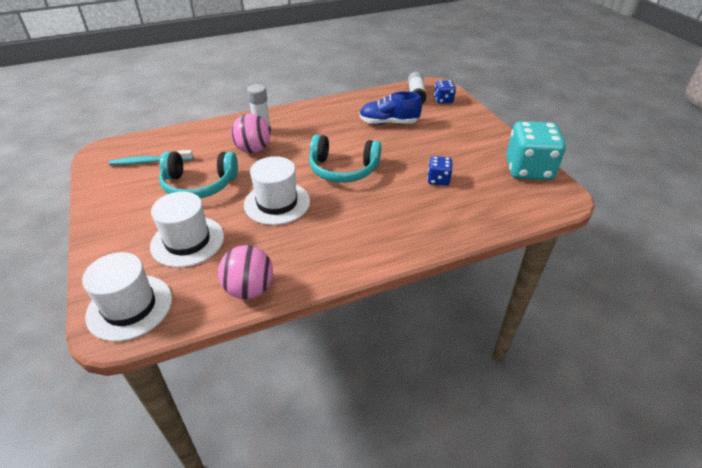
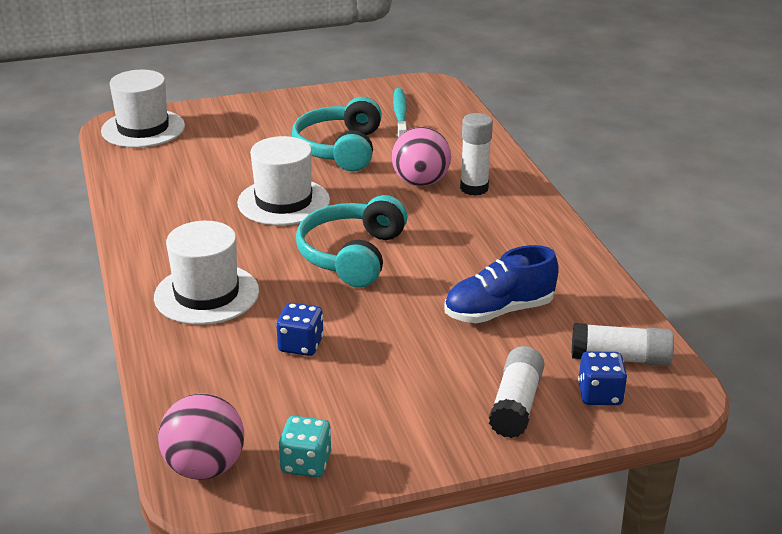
camera: 95 degrees right, 10 degrees down
(187, 241) = (230, 149): white hat -> white hat (206, 294)
(249, 289) = (134, 187): pink ball -> pink ball (205, 467)
(388, 123) = (498, 311): blue shoe -> blue shoe turned 120 degrees counterclockwise
(459, 118) = (516, 404): none -> white glue stick
(528, 169) = (306, 463): turquoise dice -> turquoise dice, size x0.49

